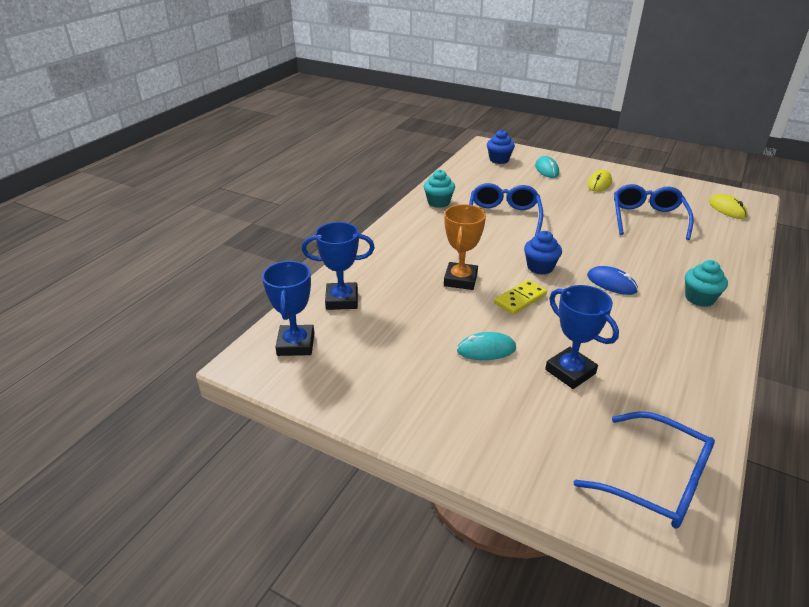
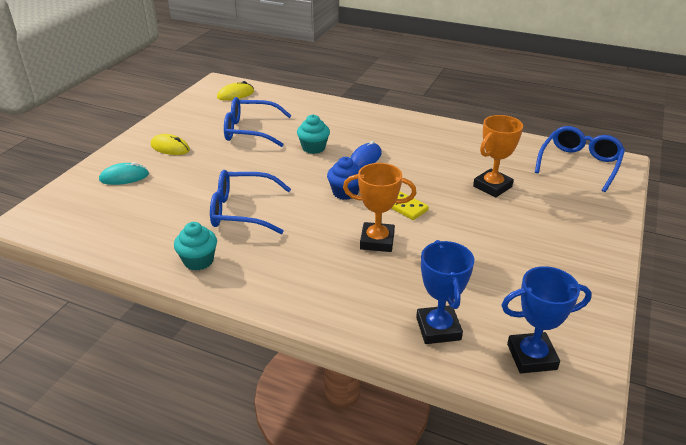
camera: 95 degrees left, 0 degrees up
(486, 349) = (483, 226): turquoise mouse -> none
(499, 160) = (81, 211): blue cupcake -> none
(570, 372) = (492, 186): blue trophy -> orange trophy
(699, 298) = (378, 125): turquoise cupcake -> turquoise cupcake (313, 148)

